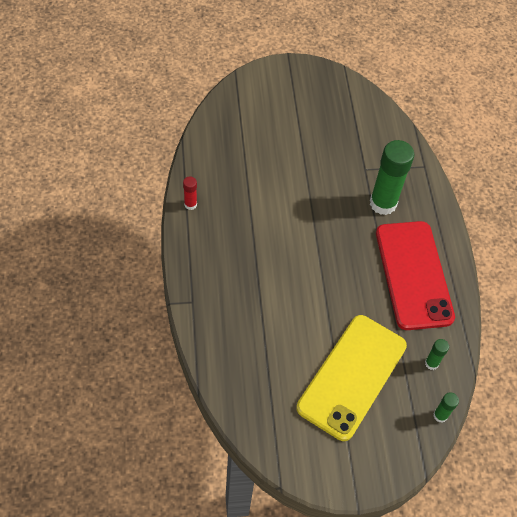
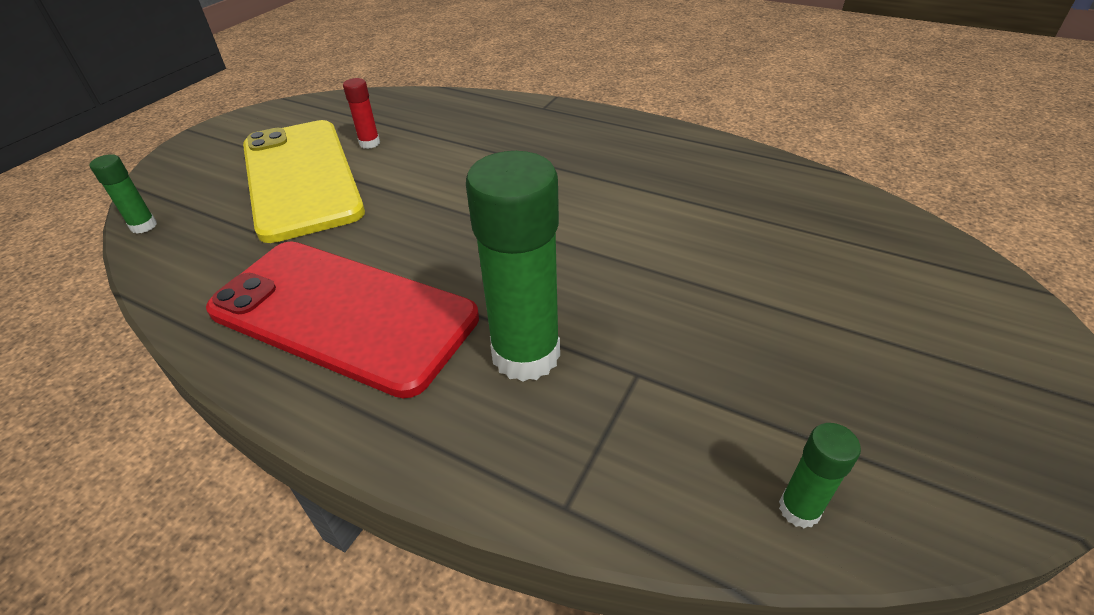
camera: 130 degrees right, 15 degrees down
(190, 204) = (699, 144): red glue stick -> red glue stick (369, 143)
(431, 363) = (203, 254): green glue stick -> green glue stick (799, 509)

